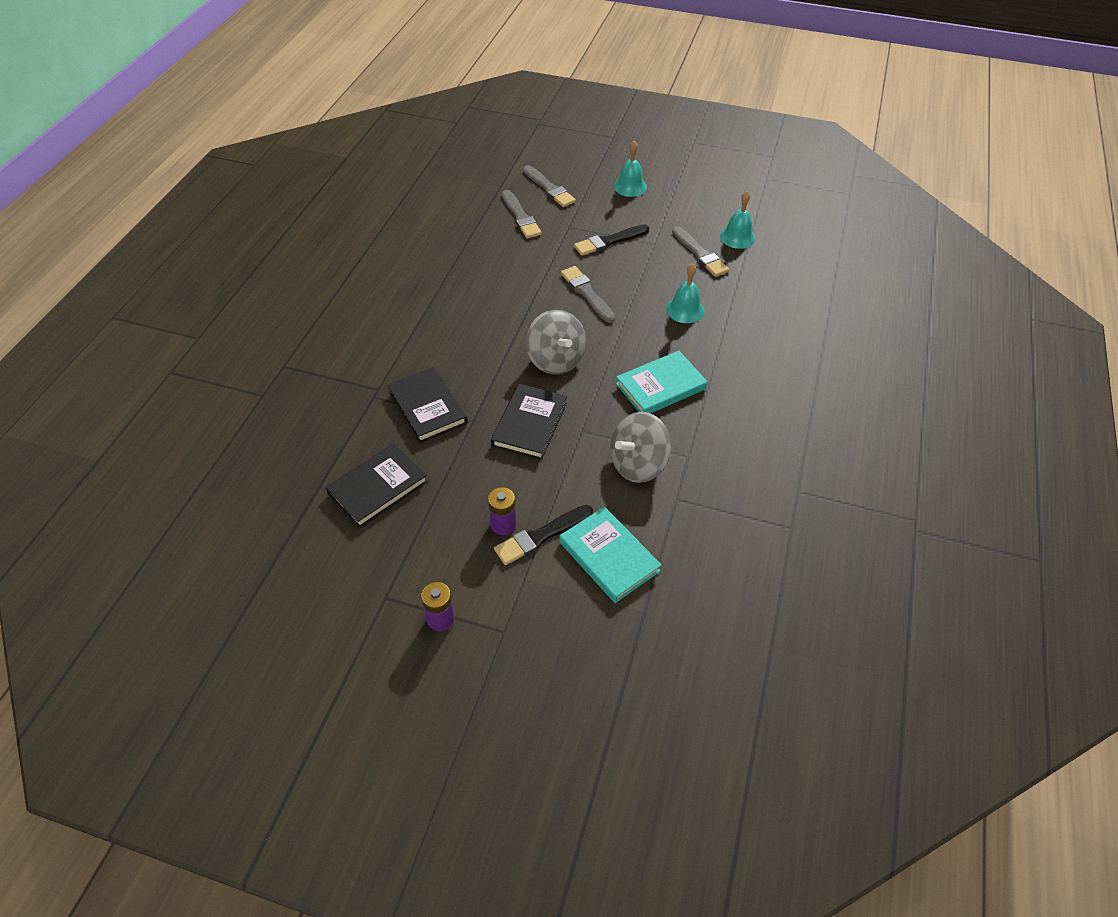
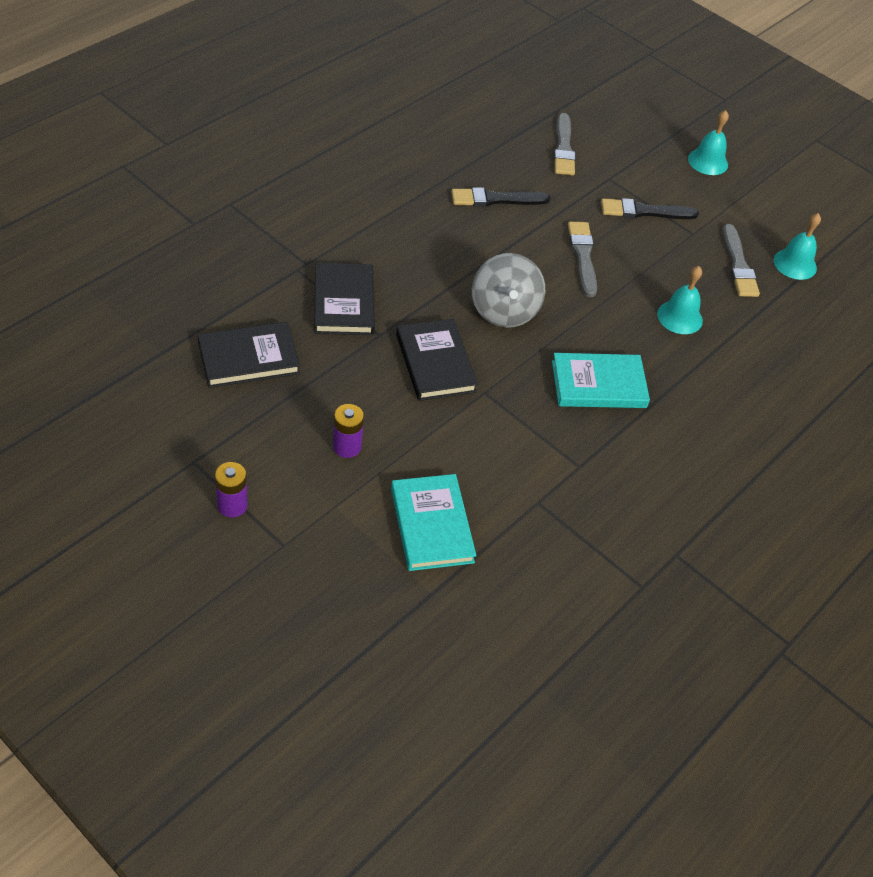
camera: 20 degrees right, 0 degrees up
(529, 424) = (435, 363): black book -> black book turned 60 degrees counterclockwise
(541, 536) = (377, 474): black brush -> black brush (496, 199)
(549, 188) = (615, 129): grey brush -> none
(638, 464) = (521, 451): grey spinning top -> none

